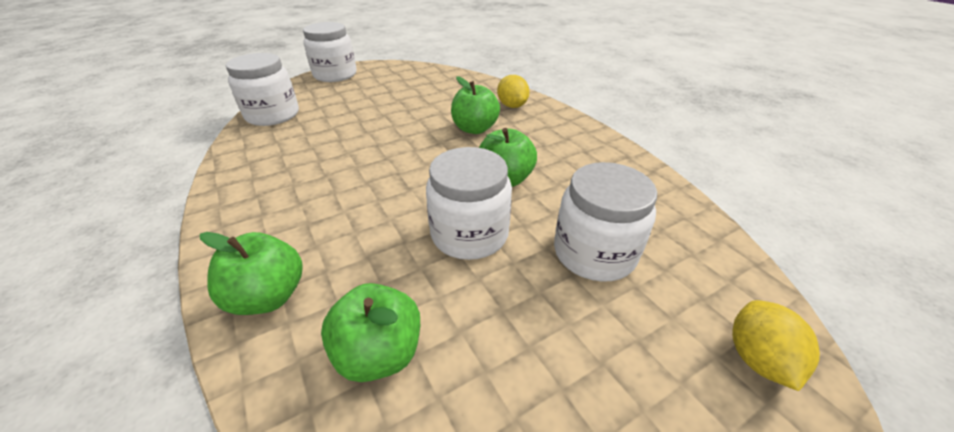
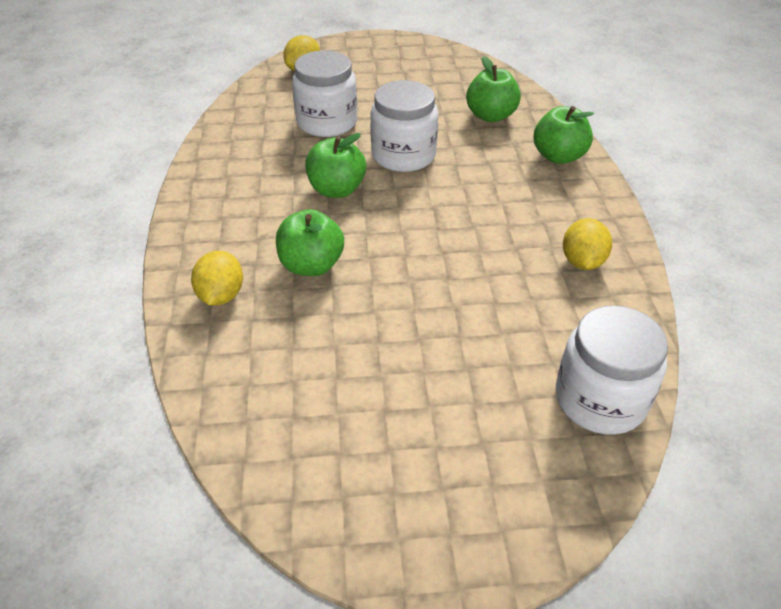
camera: 155 degrees left, 5 degrees up
(266, 178) = (582, 261): none -> yellow lemon
(335, 75) = (480, 536): white jar -> none

